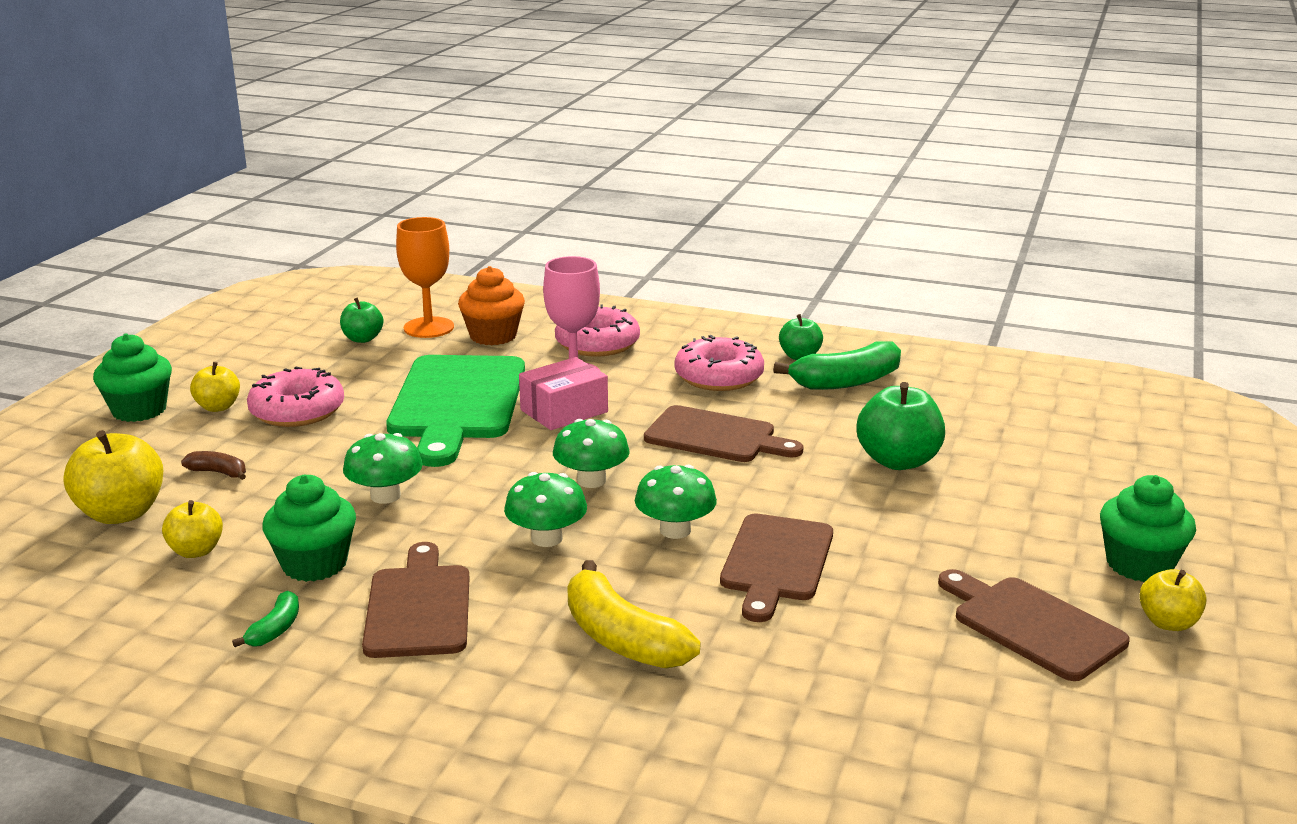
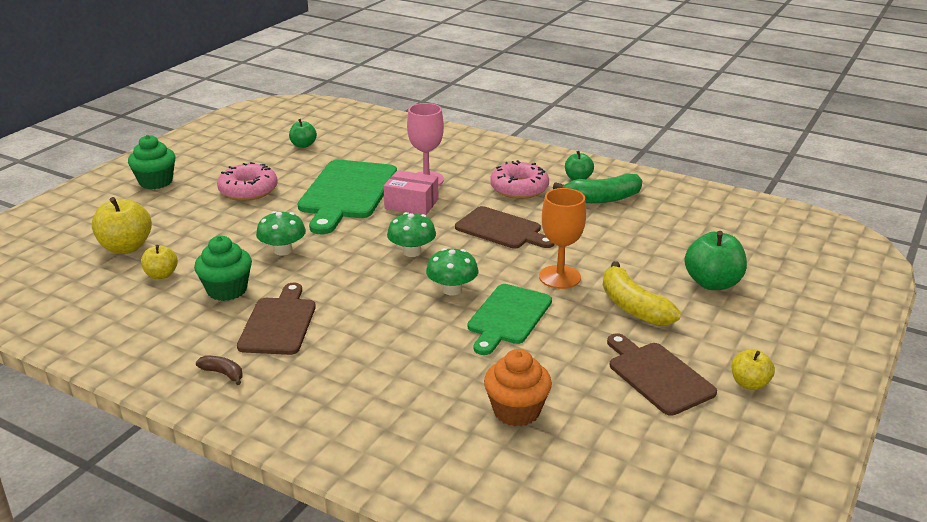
camera: 10 degrees right, 5 degrees up
(218, 407) = (202, 184): yellow apple -> none
(218, 472) = (189, 226): brown banana -> brown banana (223, 373)
(275, 629) = (191, 328): green banana -> none
(429, 327) = (346, 140): orange goblet -> orange goblet (559, 277)
(493, 336) = (385, 149): orange cupcake -> orange cupcake (516, 411)
(546, 538) = (371, 287): green mushroom -> none
(564, 411) = (411, 204): pink box -> pink box turned 45 degrees clockwise
(597, 344) = (449, 159): pink donut -> none
(622, 638) = (393, 356): yellow banana -> yellow banana (633, 307)
(776, 562) = (508, 317): brown cutting board -> green cutting board
(898, 461) = (614, 256): green apple -> green apple (712, 283)
(1139, 565) = (747, 343): green cupcake -> none

